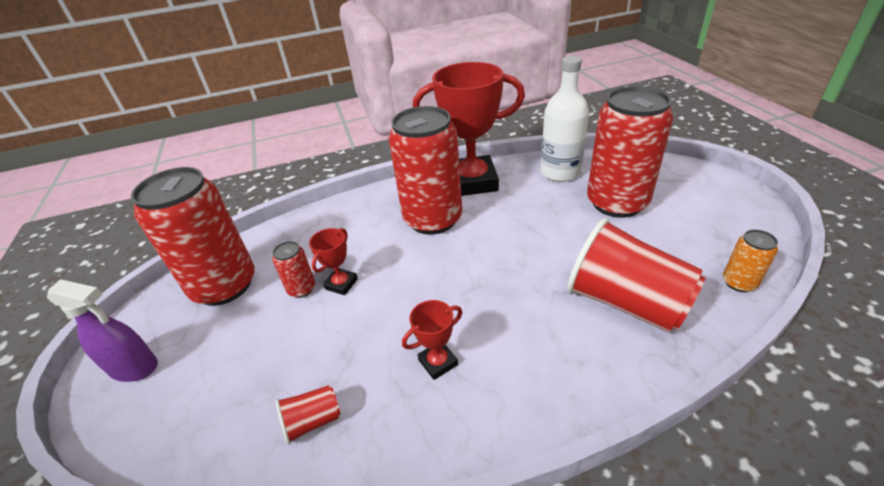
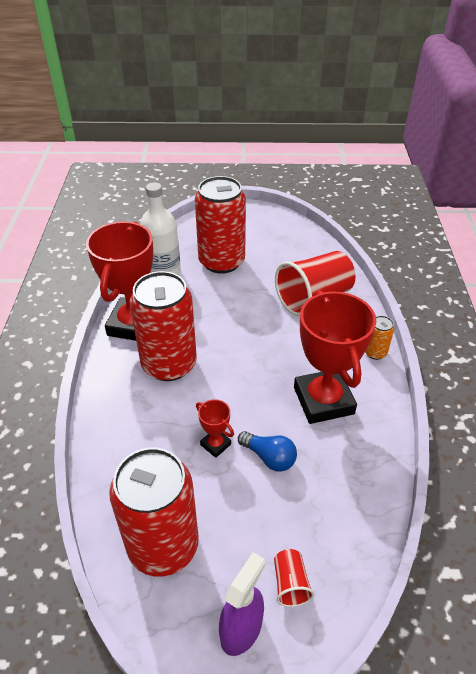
camera: 75 degrees left, 5 degrees up
(302, 289) = (205, 476): red can -> none
(313, 421) = (347, 481): red cup -> red cup (290, 583)
(334, 332) = (269, 457): none -> blue light bulb
(438, 362) = (323, 400): red trophy -> red trophy, size x2.30
(739, 283) = (320, 251): orange can -> orange can (375, 352)

